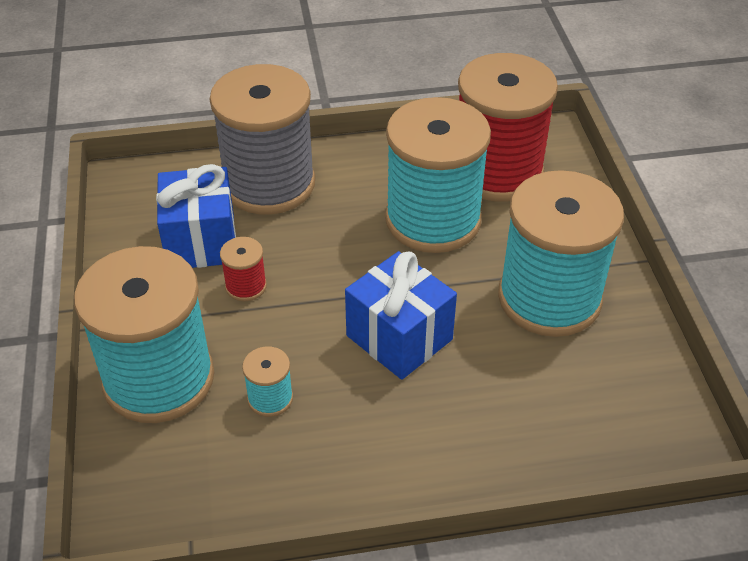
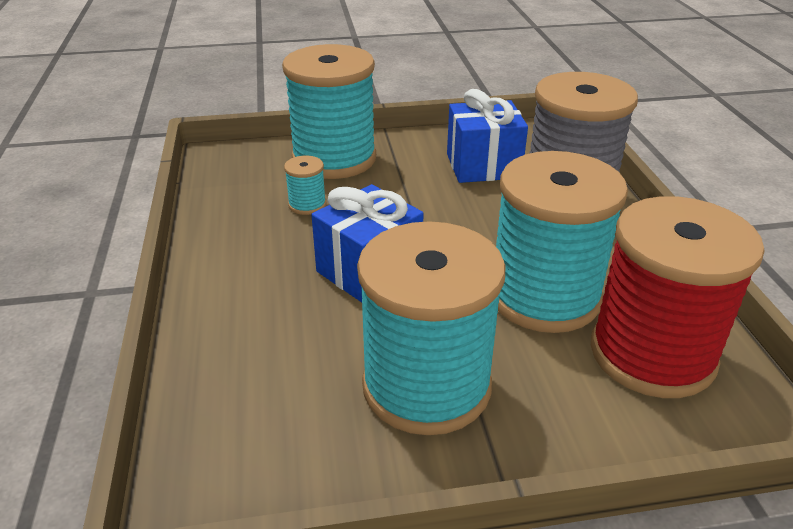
camera: 90 degrees right, 10 degrees down
(246, 286) = (431, 189): red spool -> none

